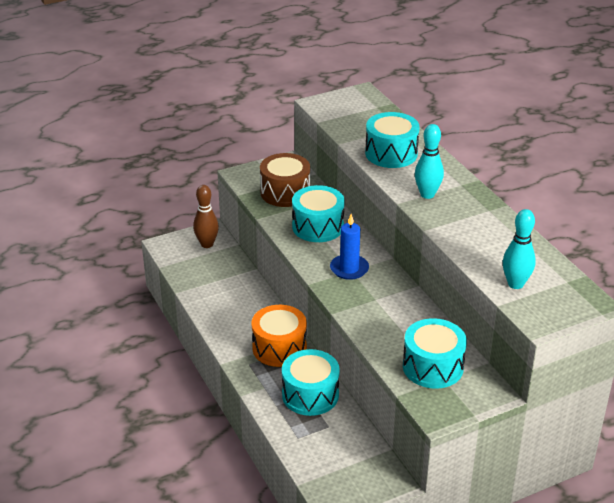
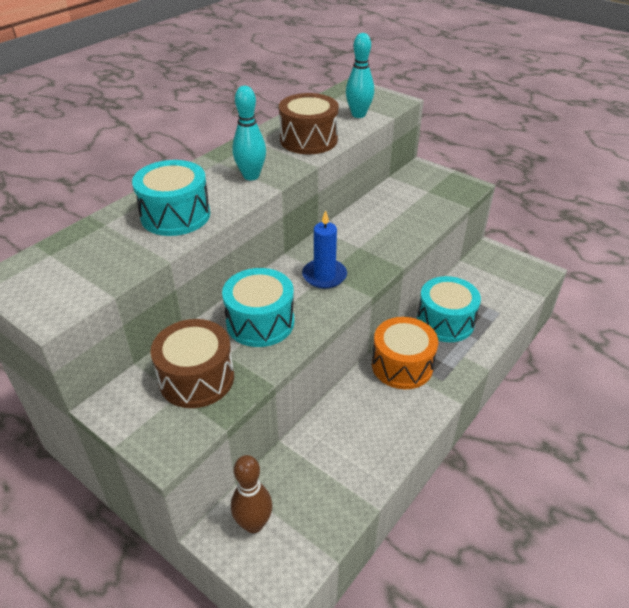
camera: 115 degrees left, 5 degrees up
(433, 367) = (420, 198): turquoise drum -> none
(475, 238) = (308, 140): none -> brown drum

